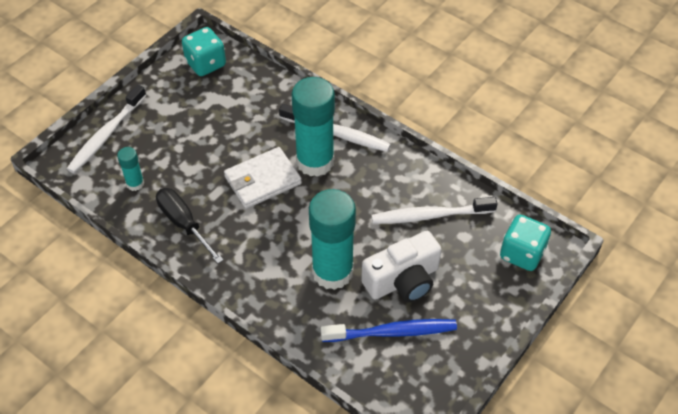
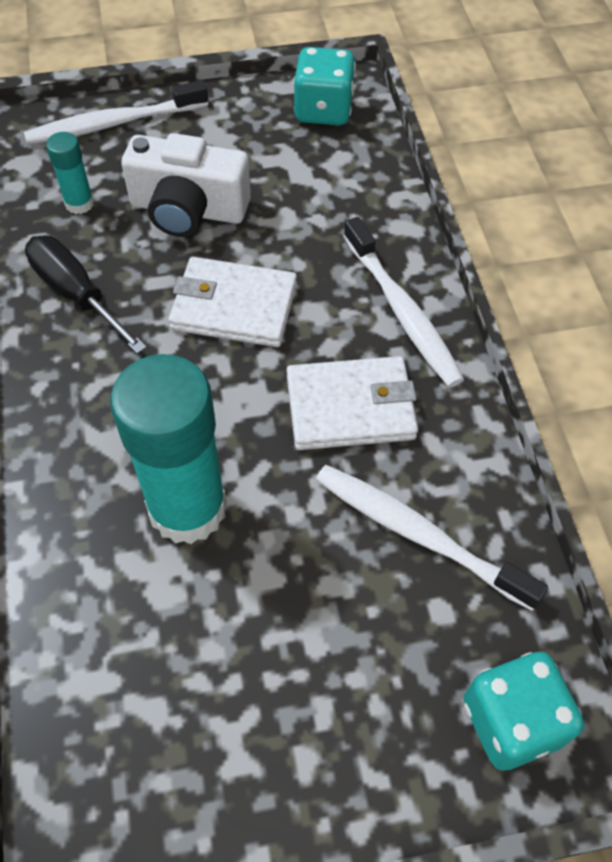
camera: 40 degrees right, 5 degrees up
(184, 224) = (77, 295): black screwdriver -> black screwdriver turned 45 degrees counterclockwise
(315, 161) = (330, 329): turquoise glue stick -> none
(356, 187) = (350, 407): none -> white wallet
(392, 332) = (172, 676): blue toothbrush -> none
(403, 280) = (273, 605): white camera -> white camera (188, 209)

